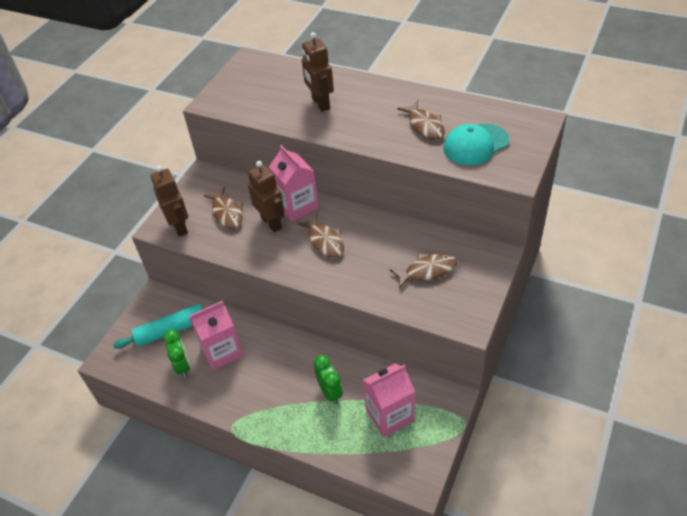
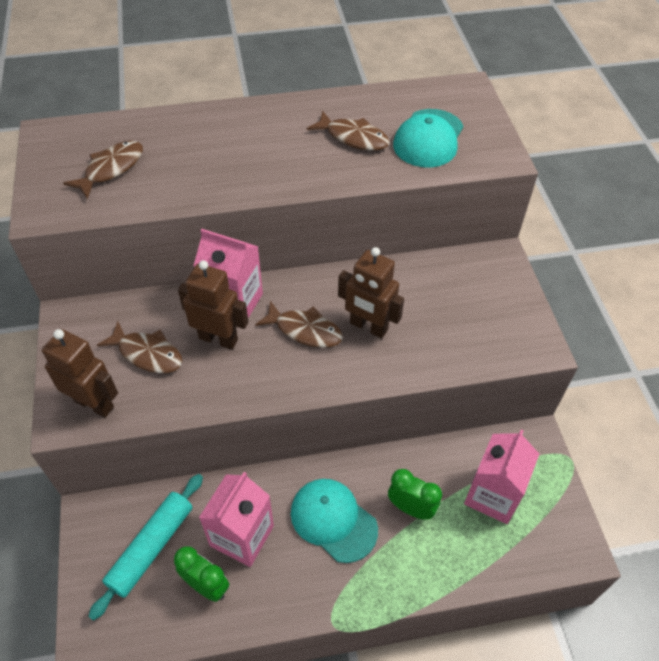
camera: 40 degrees left, 5 degrees up
(278, 372) = (333, 520): none -> turquoise cap
(320, 103) = (202, 157): brown robot -> brown robot (368, 327)
(427, 271) = (448, 309): brown fish -> brown fish (111, 169)

